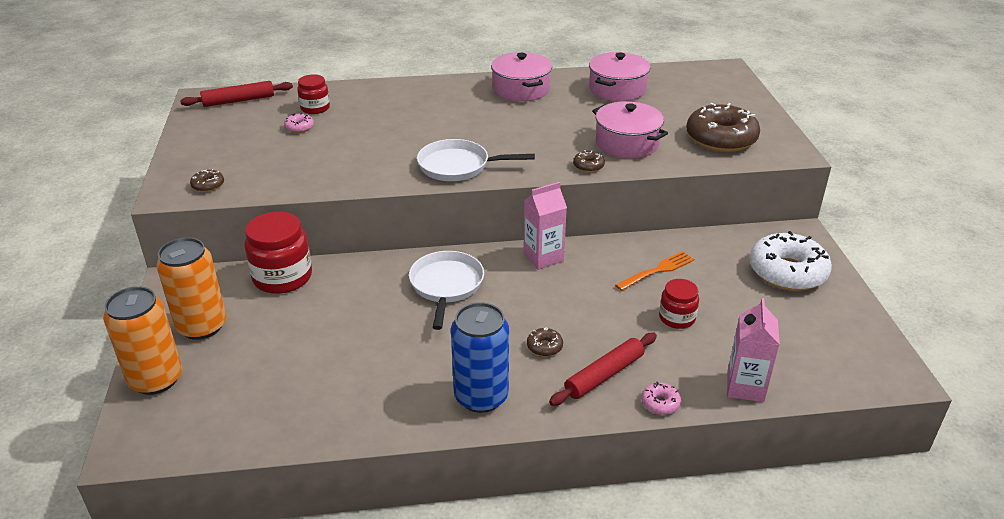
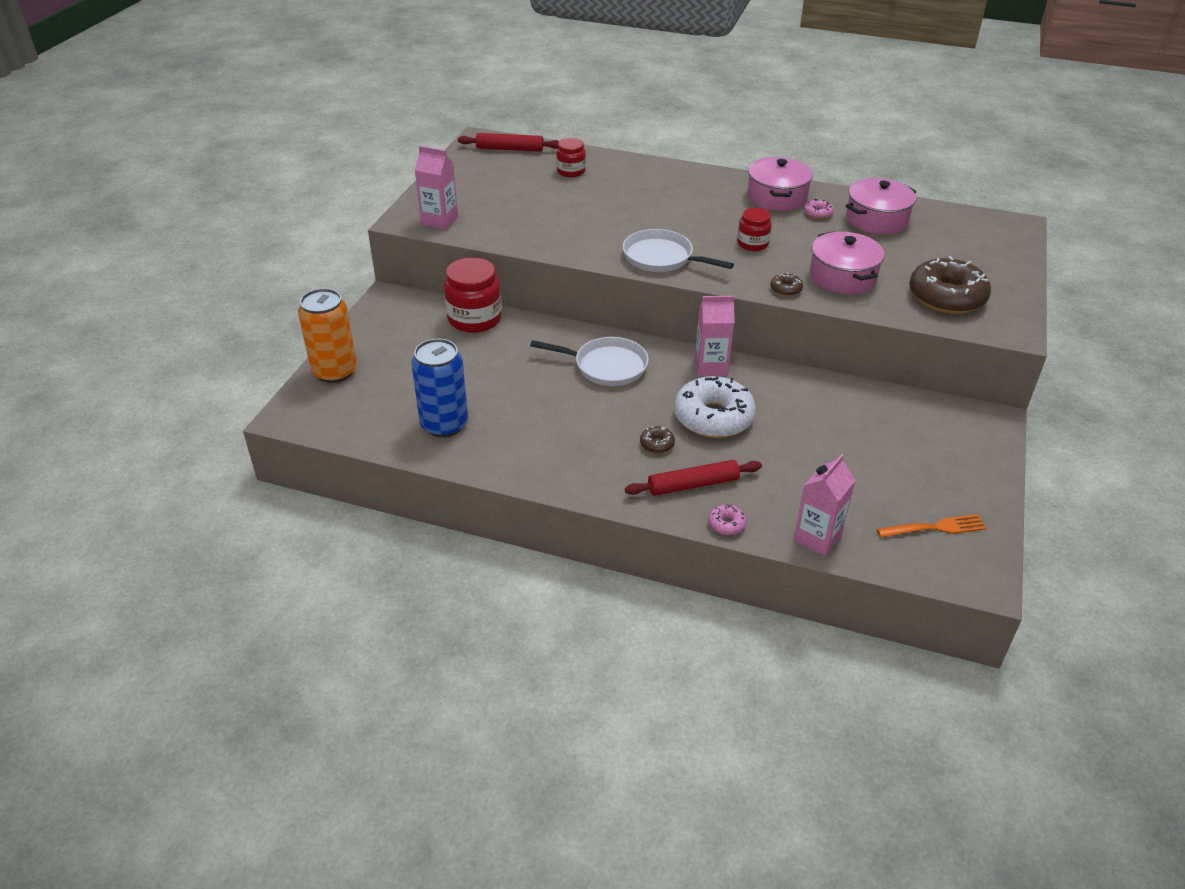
camera: 25 degrees right, 5 degrees up
(202, 326) = (390, 340): orange can -> none
(208, 185) = (439, 221): brown donut -> pink carton
(299, 127) = (546, 187): pink donut -> pink donut (818, 214)
(446, 286) = (606, 366): white pan -> white pan turned 75 degrees clockwise
(481, 396) = (574, 467): blue can -> blue can (444, 424)
(657, 271) = (812, 410): orange fork -> orange fork (934, 528)
(677, 318) = (798, 458): red jar -> red jar (752, 244)
(787, 272) = (946, 451): white donut -> white donut (713, 417)

